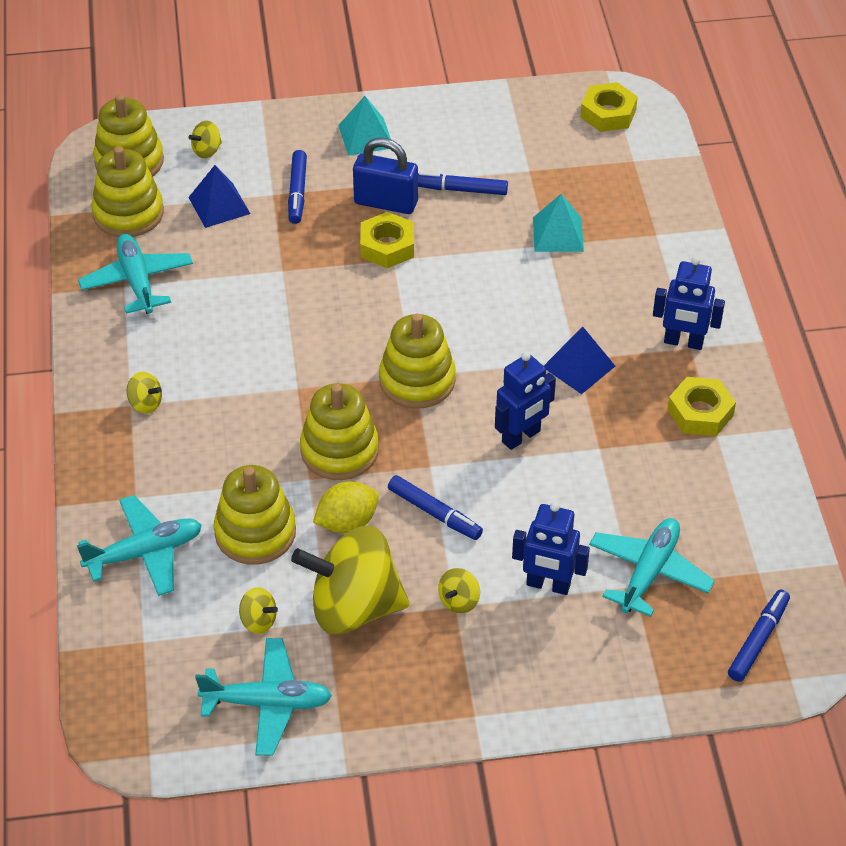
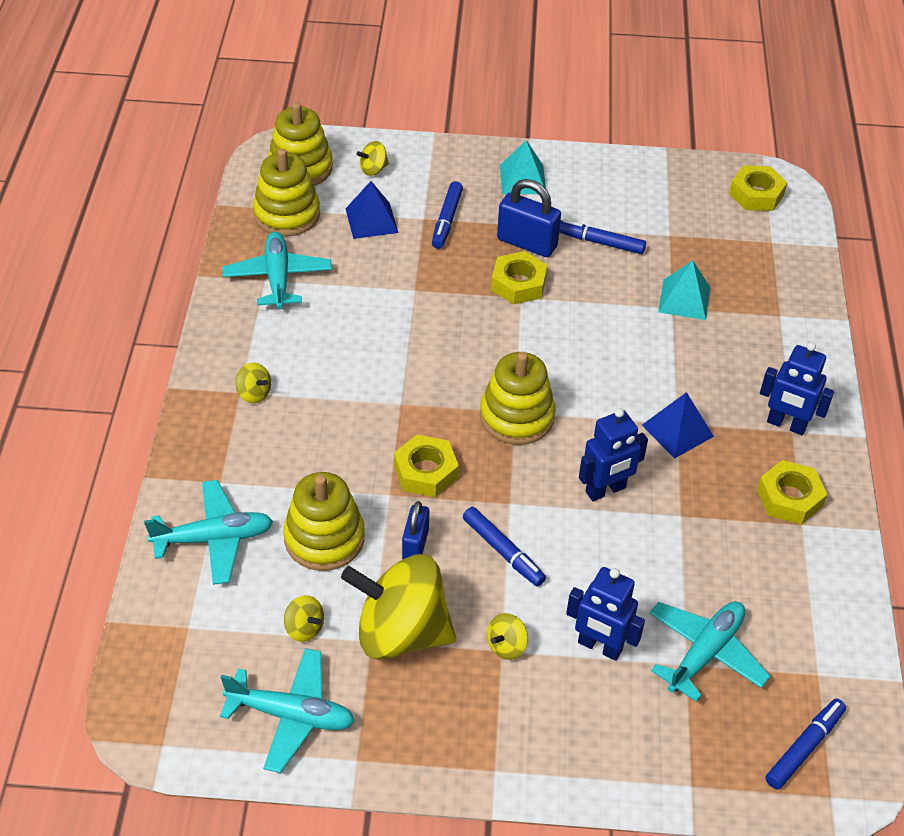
camera: 10 degrees right, 0 degrees up
(339, 450) = (426, 471): yellow stacking toy -> yellow nut
(347, 522) = (415, 545): yellow lemon -> blue padlock

